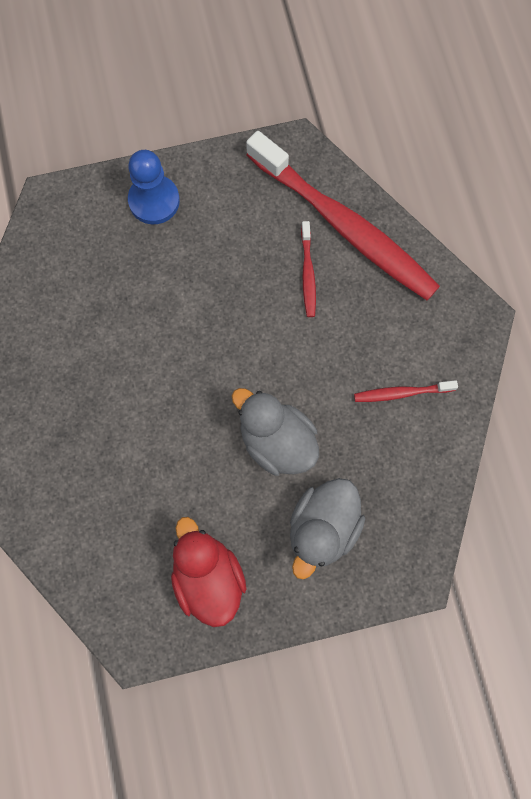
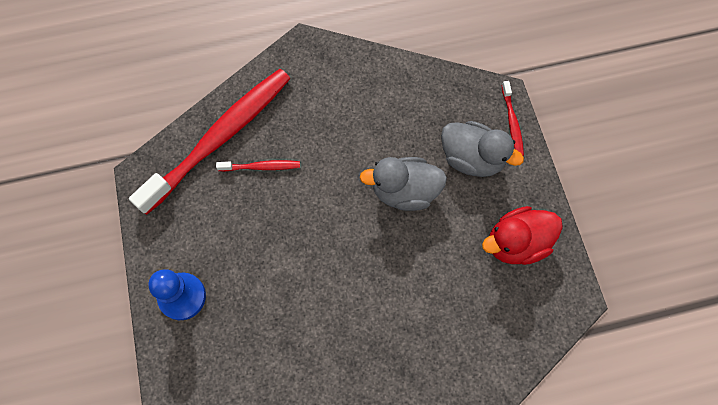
camera: 90 degrees left, 5 degrees down
(277, 441) = (404, 191): grey duck -> grey duck turned 45 degrees clockwise
(401, 393) = (364, 101): red toothbrush -> red toothbrush (512, 122)

